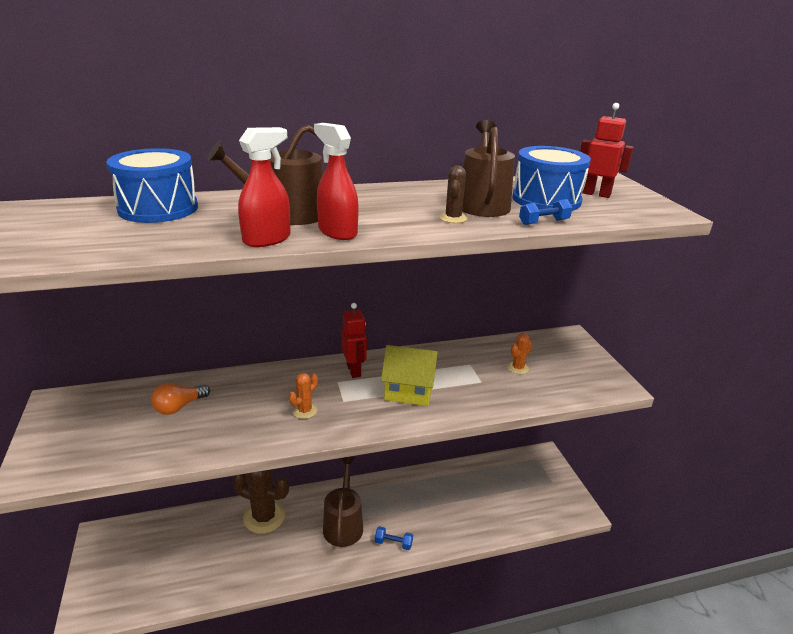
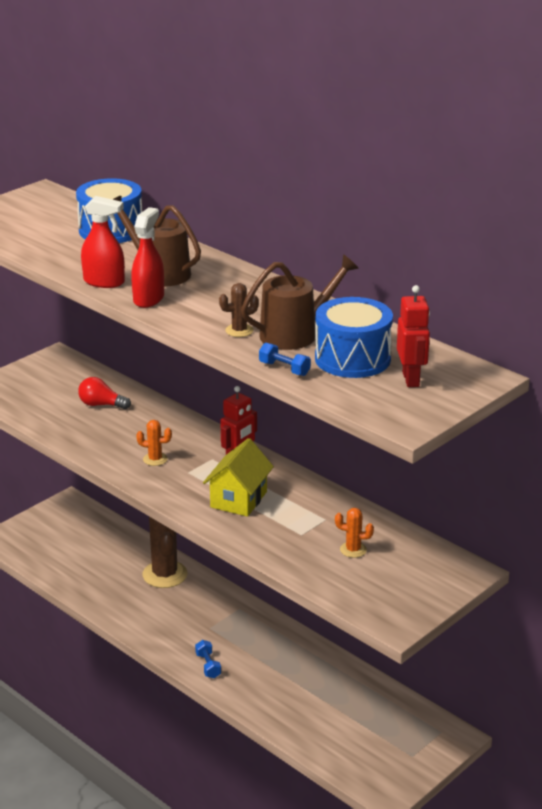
camera: 60 degrees right, 0 degrees up
(179, 407) = (101, 405): orange light bulb -> red light bulb
(343, 524) = (201, 625): brown watering can -> none
(409, 391) = (239, 499): yellow house -> yellow house turned 45 degrees clockwise

